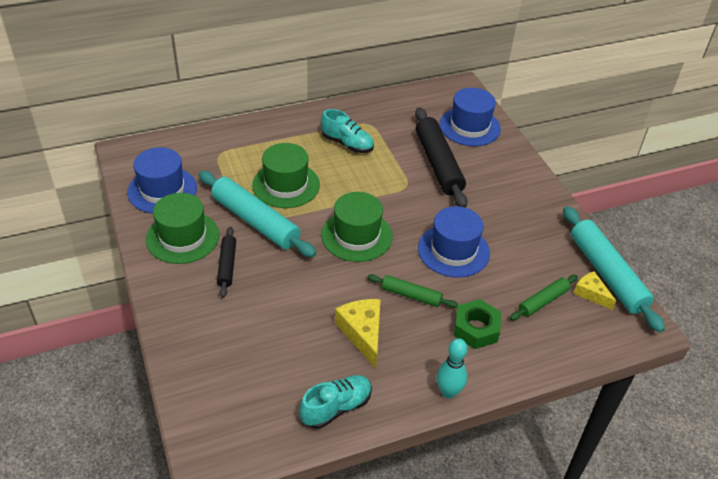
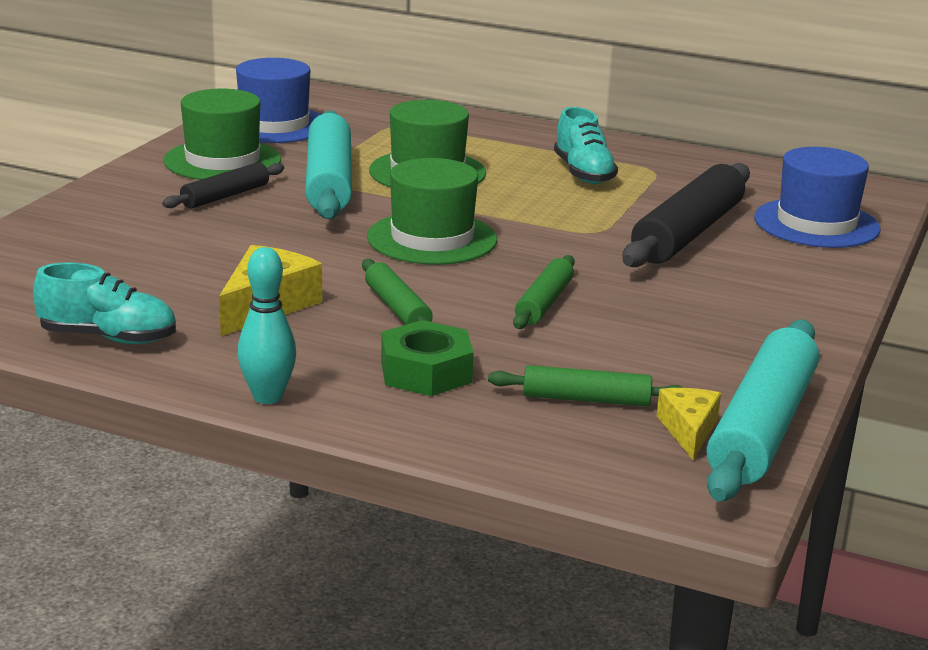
camera: 45 degrees right, 20 degrees down
(453, 250) = (544, 303): blue hat -> green rolling pin

